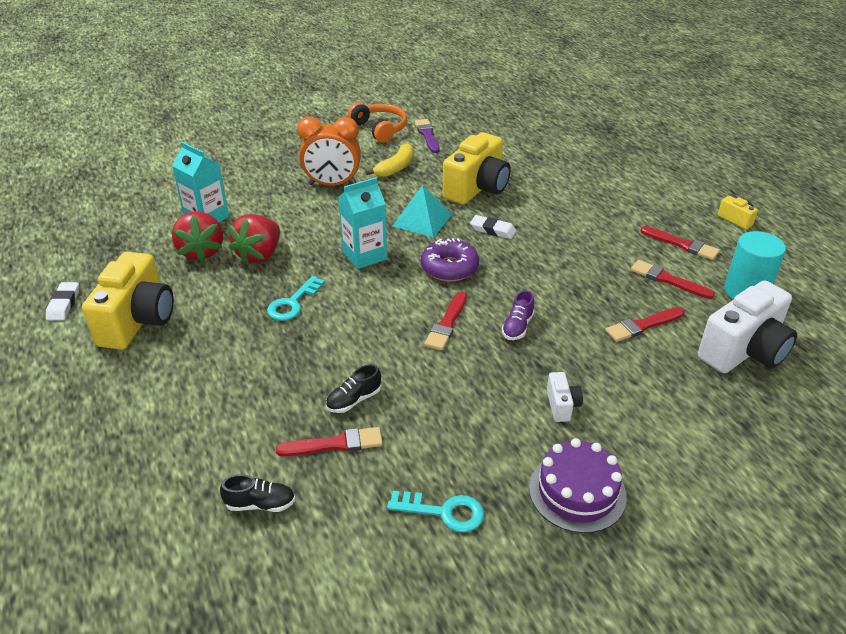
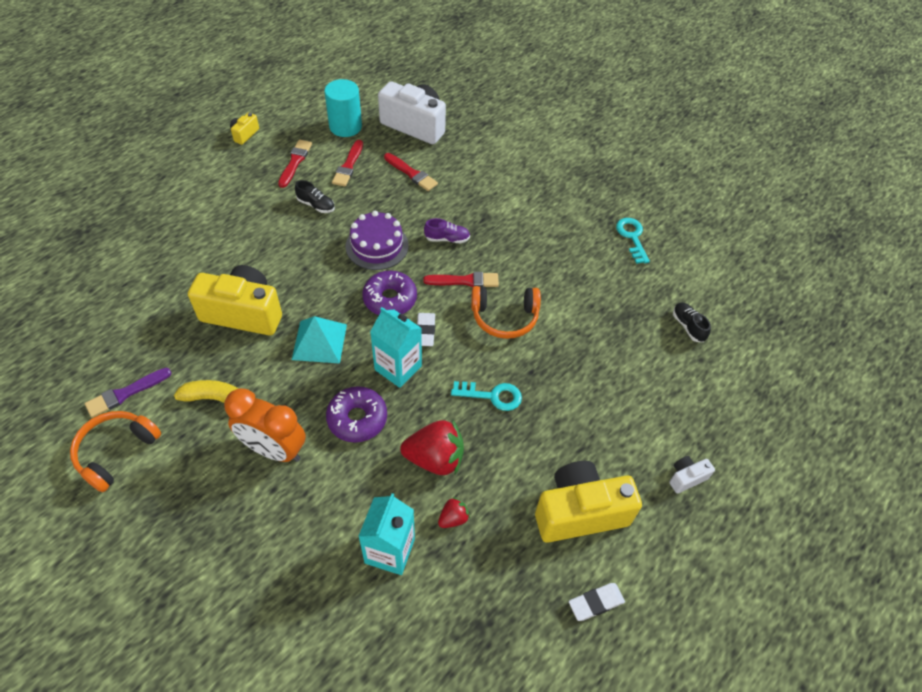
camera: 115 degrees left, 15 degrees up
(201, 252) = (453, 518): red strawberry -> red strawberry, size x0.50
(329, 225) = (357, 419): none -> purple donut
(332, 184) = (274, 449): orange clock -> orange clock turned 135 degrees clockwise
(335, 444) = (619, 306): red brush -> none
(354, 400) = (575, 310): black shoe -> black shoe (316, 205)
(379, 339) = (504, 317): none -> orange headphones
(492, 230) = (317, 283): white eraser -> white eraser (425, 331)
(562, 405) = (515, 202): white camera -> white camera (686, 478)
(577, 492) = (580, 184): purple cake -> purple cake (377, 246)

